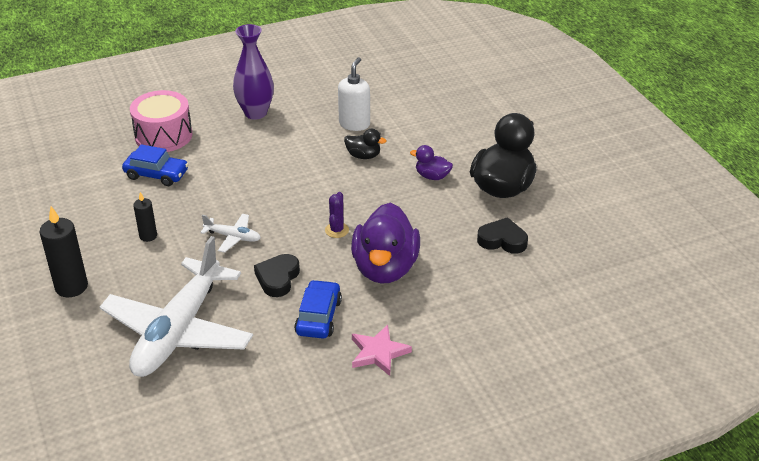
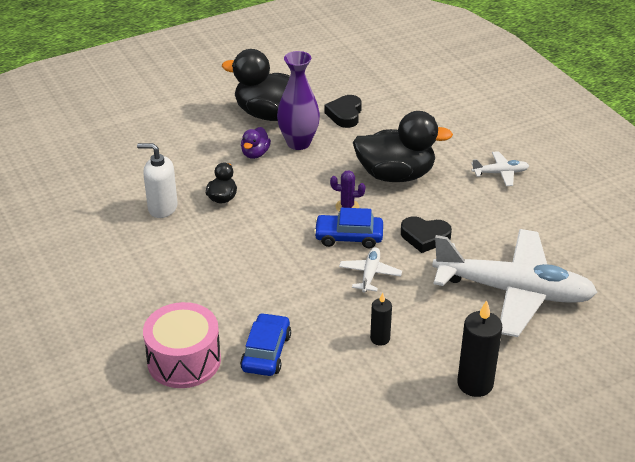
camera: 95 degrees left, 0 degrees up
(255, 113) = (136, 286): purple vase -> purple vase (298, 143)
(318, 317) = (468, 208): blue car -> blue car (348, 237)
(378, 352) = (500, 173): pink star -> white plane
(385, 268) = (395, 175): purple duck -> black duck

